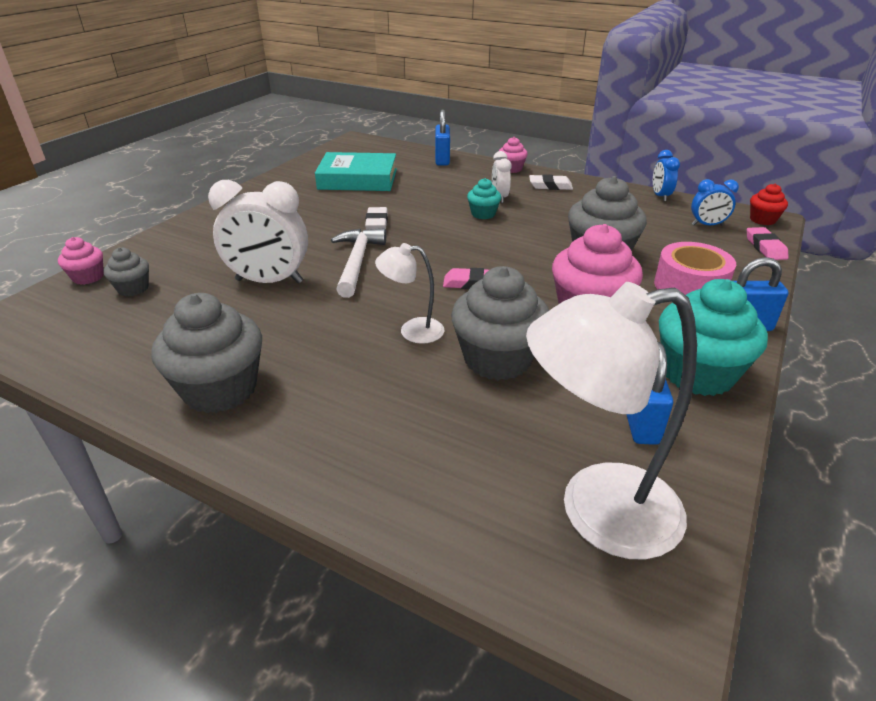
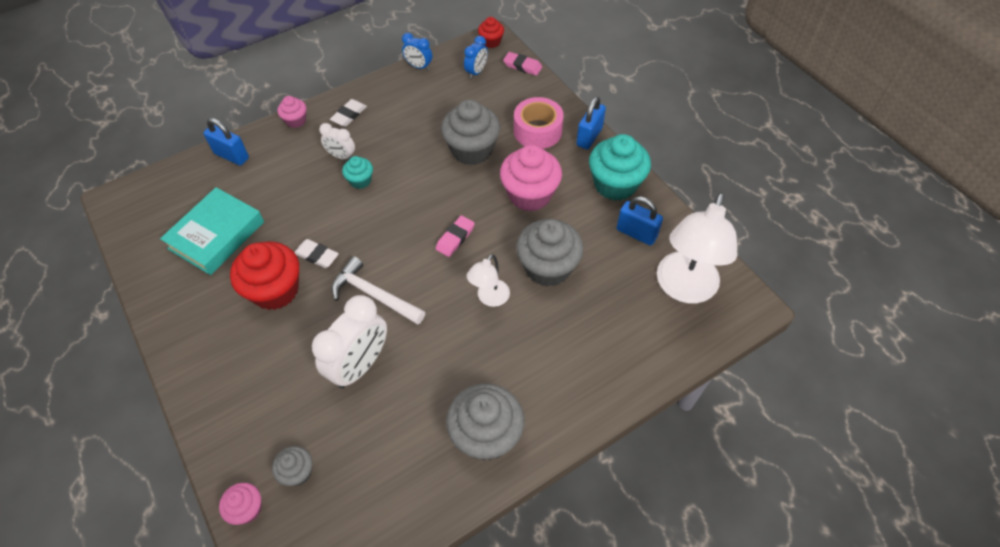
camera: 60 degrees left, 20 degrees up
(323, 217) = (275, 290): none -> red cupcake

